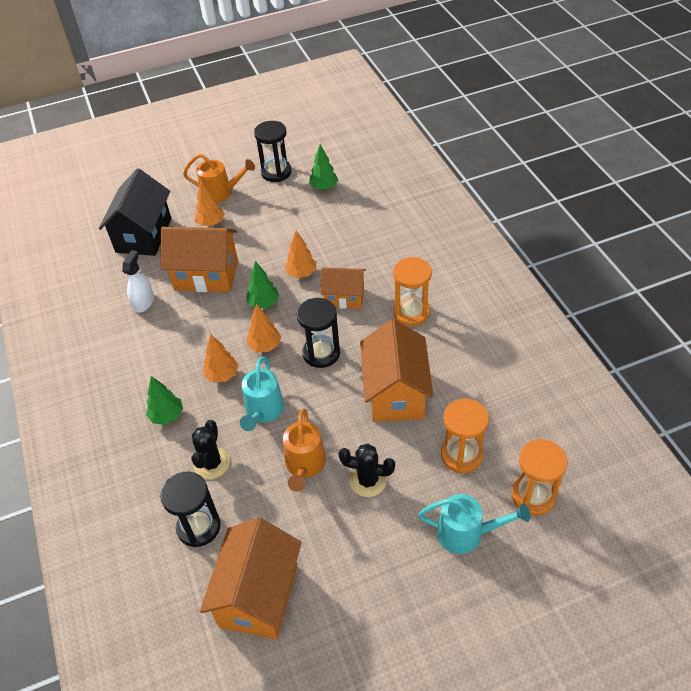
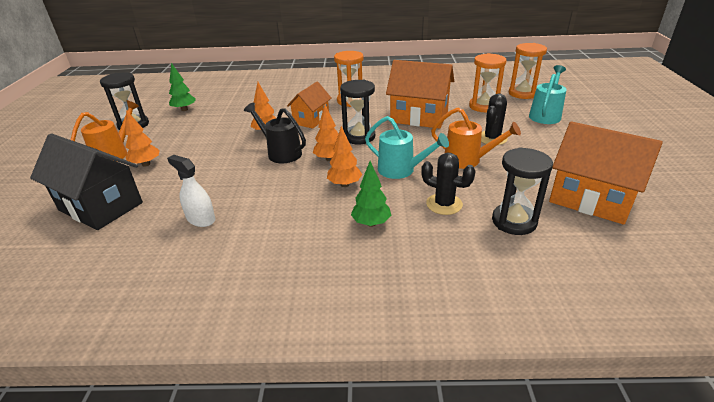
camera: 70 degrees left, 15 degrees down
(206, 275) = (211, 176): orange house -> none
(263, 303) = (280, 153): green tree -> black watering can

